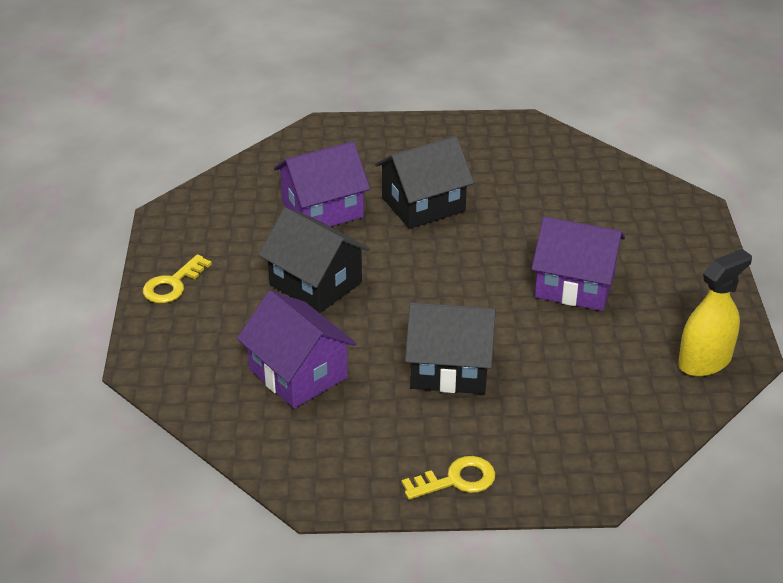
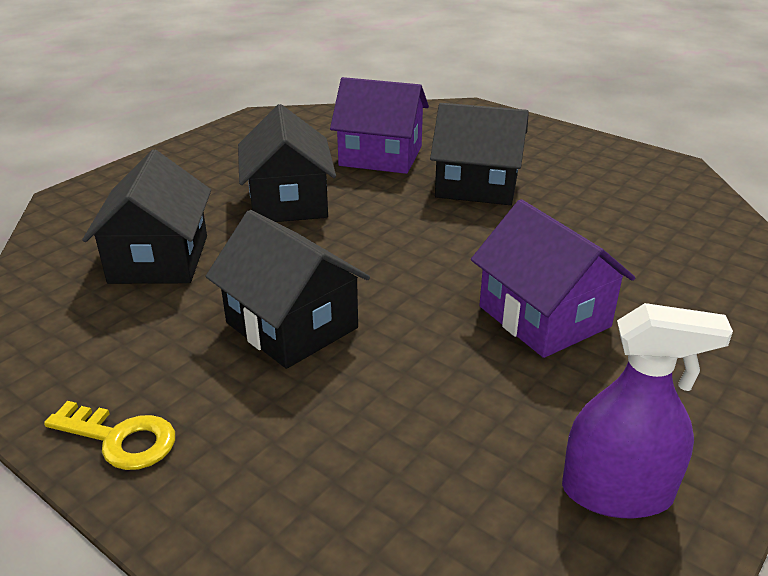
camera: 40 degrees right, 5 degrees down
(173, 284) = (186, 157): yellow key -> none
(298, 373) = (159, 259): purple house -> black house
(704, 361) = (616, 492): yellow spray bottle -> purple spray bottle

